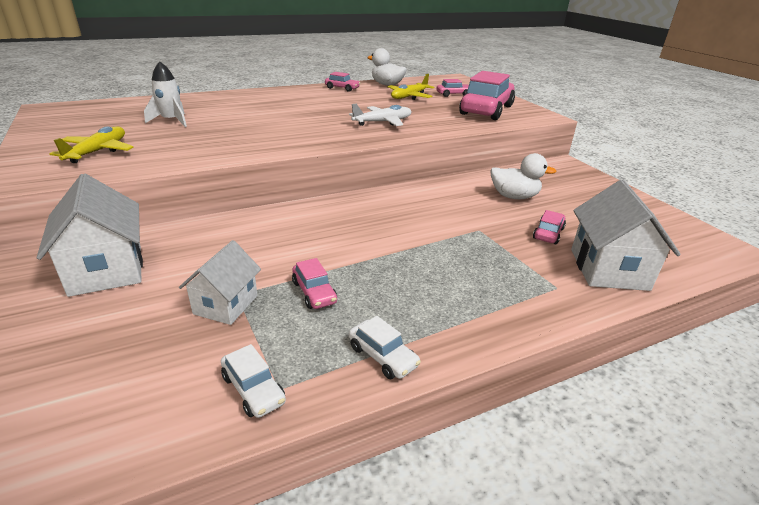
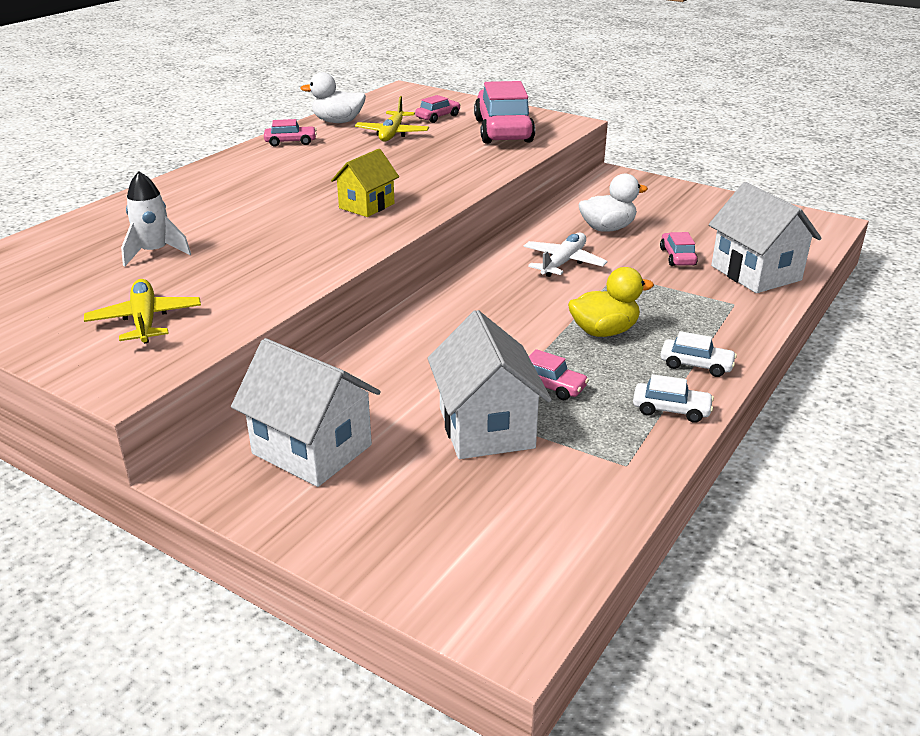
camera: 30 degrees left, 0 degrees up
(226, 305) = (486, 428): white house -> white house, size x1.57
(253, 389) = (608, 474): white car -> white car (696, 365)
(326, 128) = (367, 206): none -> yellow house
(383, 122) = (417, 179): white plane -> white plane (563, 262)
(413, 268) = (604, 331): none -> yellow duck

